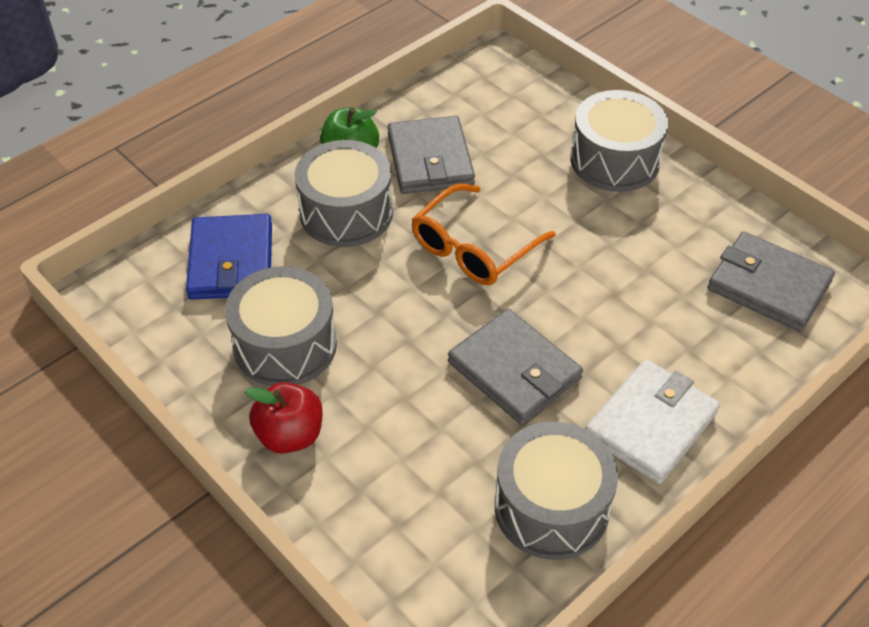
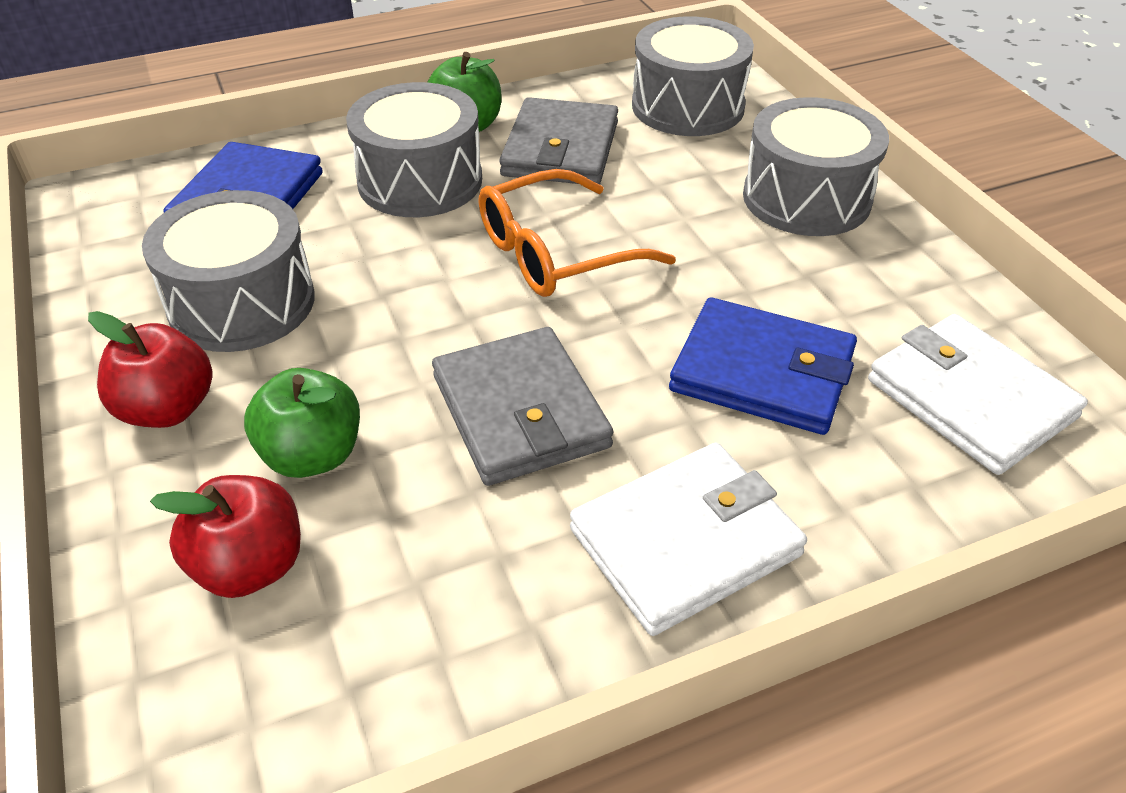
camera: 20 degrees right, 5 degrees down
(404, 438) = (312, 455): none -> green apple
(413, 517) = (250, 566): none -> red apple
(551, 507) = (460, 617): grey drum -> grey drum (688, 106)
(644, 301) = (762, 372): none -> blue wallet
(768, 285) = (970, 399): grey wallet -> white wallet

